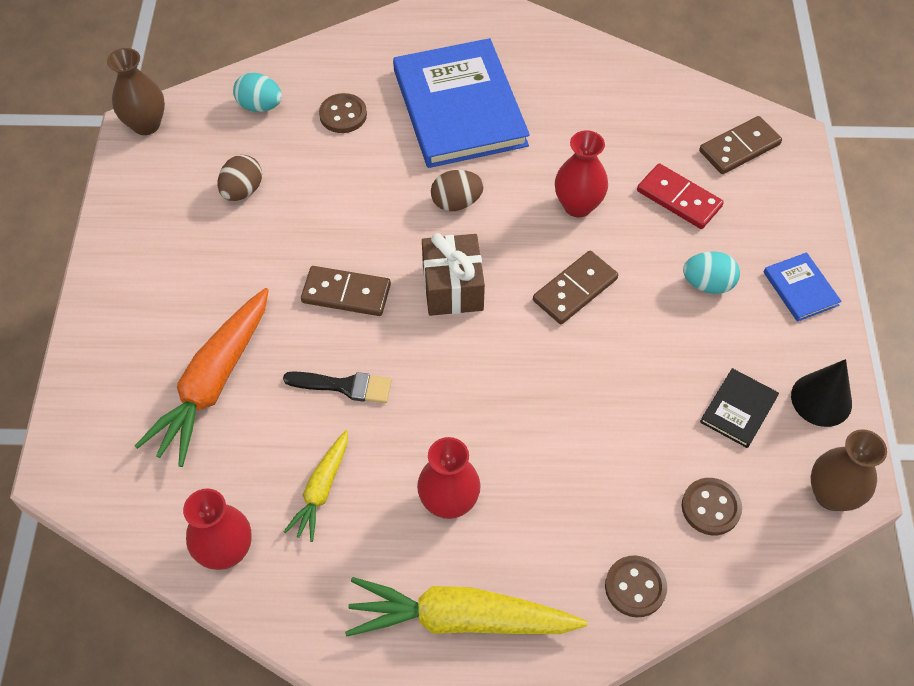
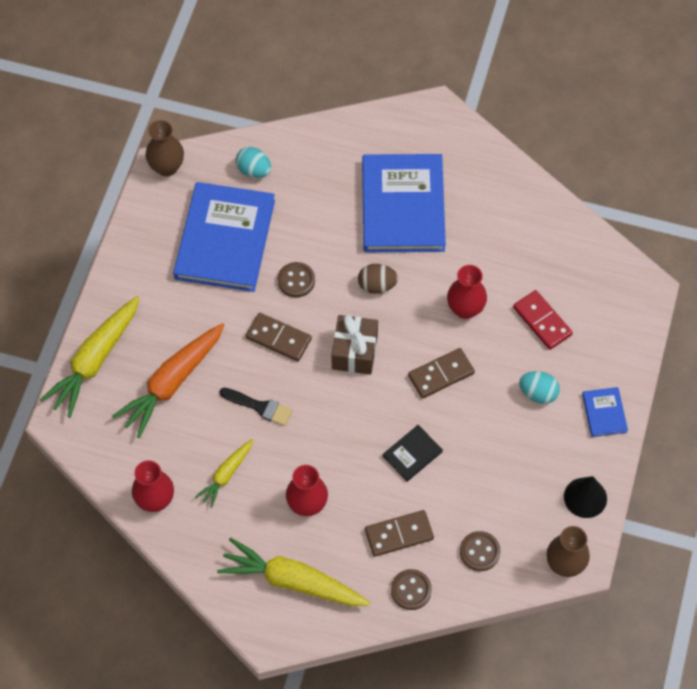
camera: 15 degrees right, 5 degrees up
(97, 378) = (95, 360): none -> yellow carrot
(242, 191) = (224, 239): brown egg -> blue book
(343, 115) = (313, 192): brown button -> brown button (296, 280)
(738, 409) = (524, 490): black book -> black book (412, 454)
(739, 148) = (604, 290): brown domino -> brown domino (399, 534)

